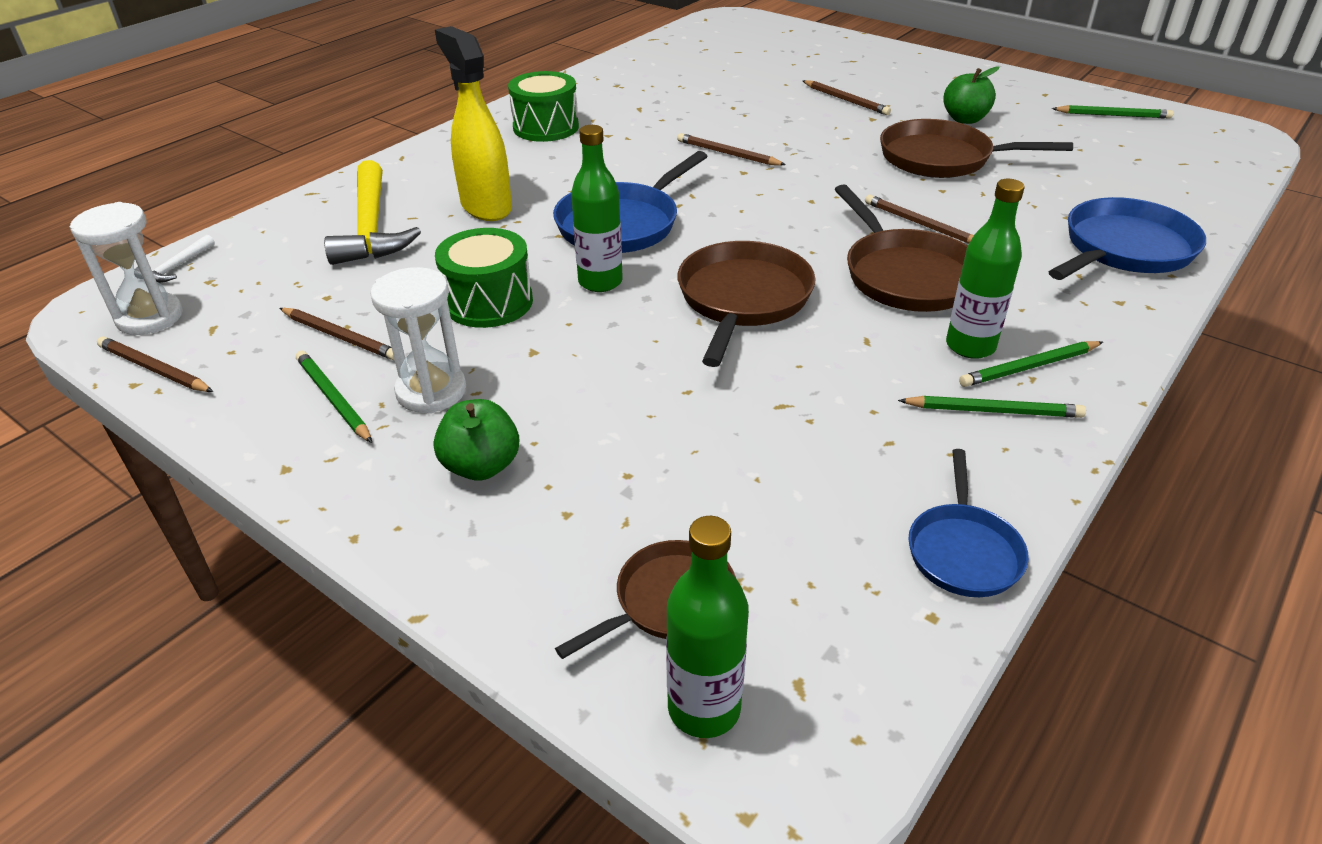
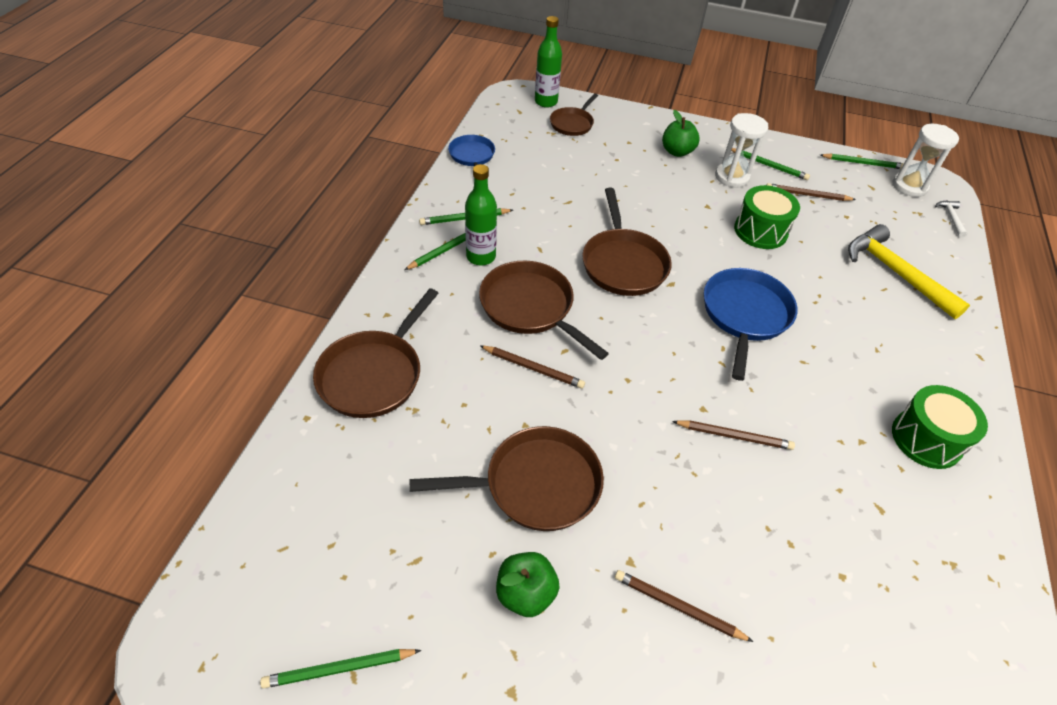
camera: 155 degrees right, 10 degrees up
(155, 369) = (862, 163): brown pencil -> green pencil
(486, 207) = (851, 311): yellow spray bottle -> none
(600, 282) = (714, 259): green bottle -> none
(1124, 249) = (374, 374): blue pan -> brown pan

